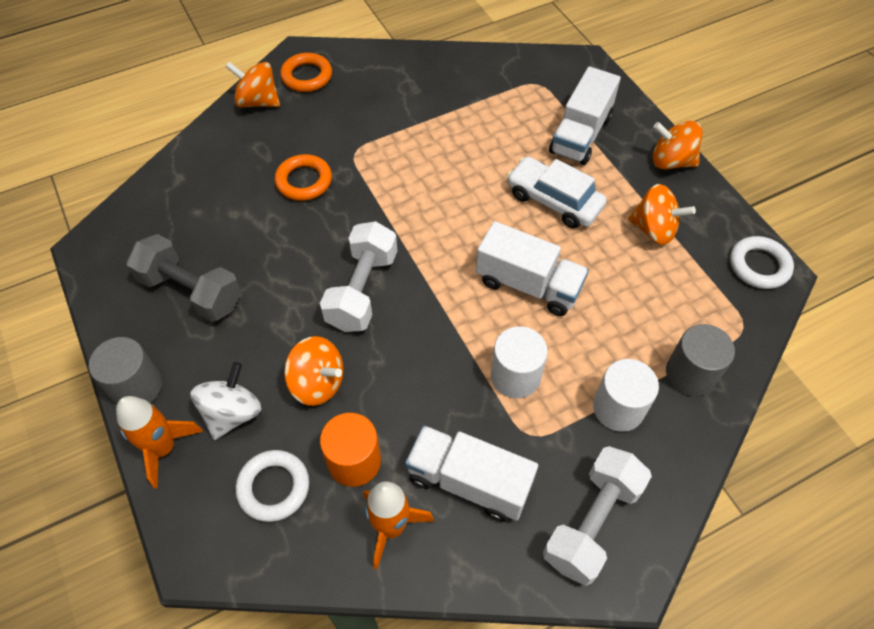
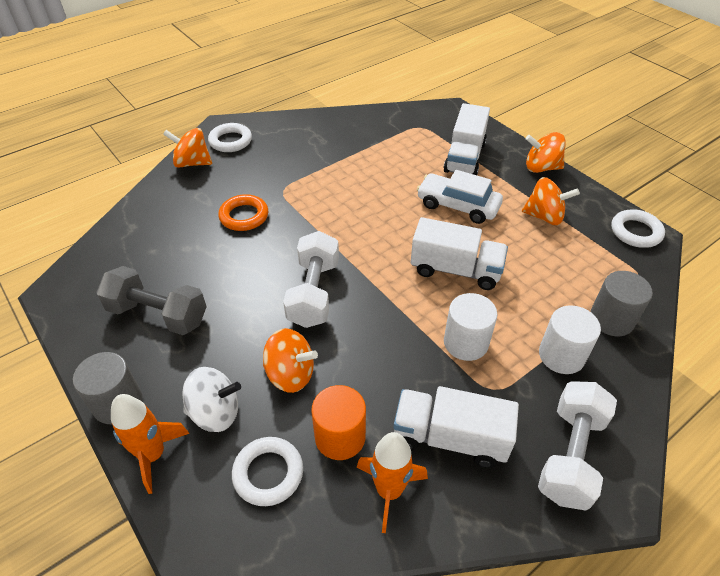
camera: 10 degrees left, 10 degrees down
(232, 413) = (215, 412): white spinning top -> white spinning top turned 75 degrees clockwise
(307, 76) = (230, 141): orange ring -> white ring

